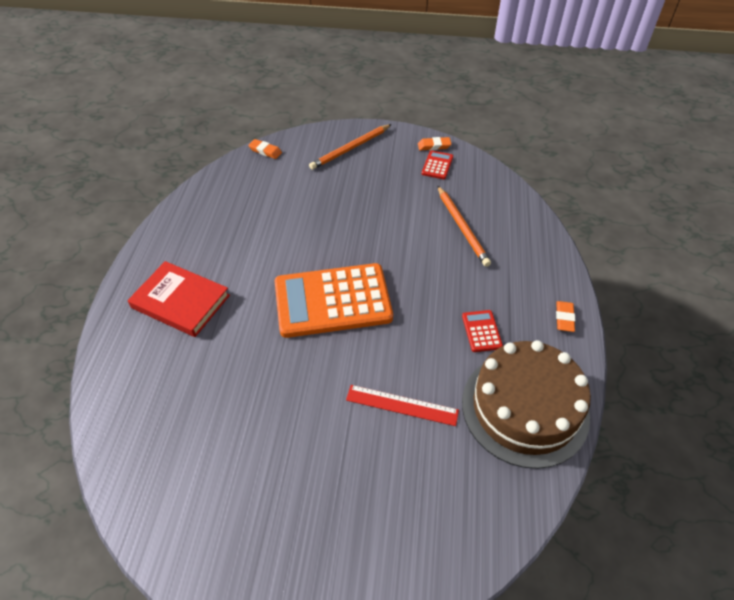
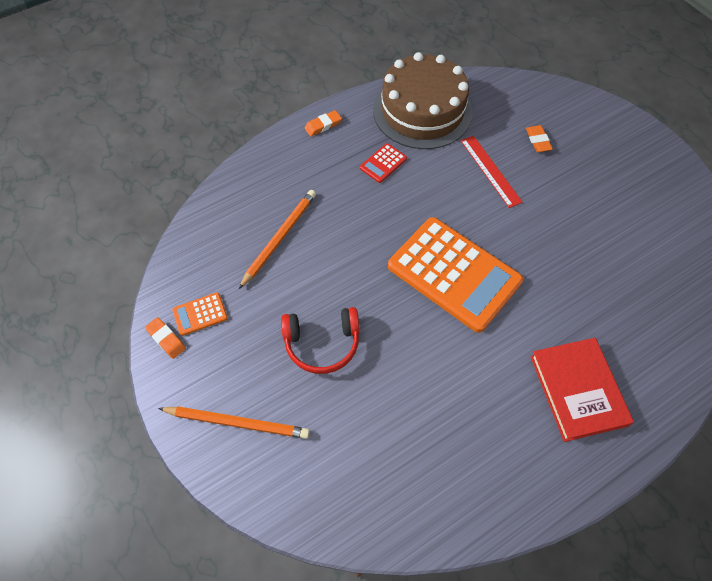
camera: 130 degrees left, 10 degrees up
(265, 151) = (319, 520): orange eraser -> orange eraser (538, 141)
(358, 204) = (322, 343): none -> red headphones
(437, 165) = (200, 314): red calculator -> orange calculator

